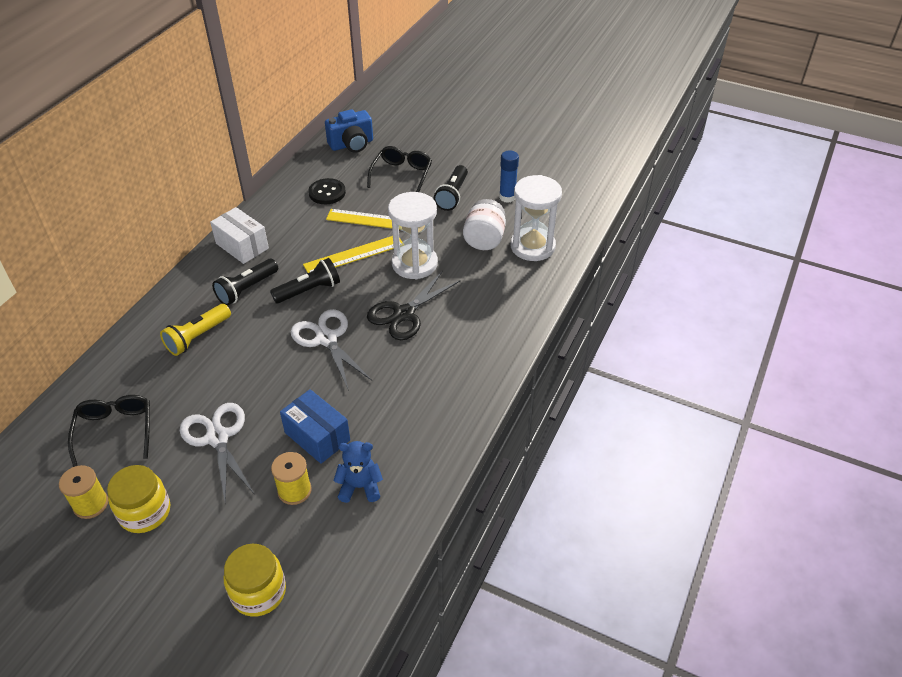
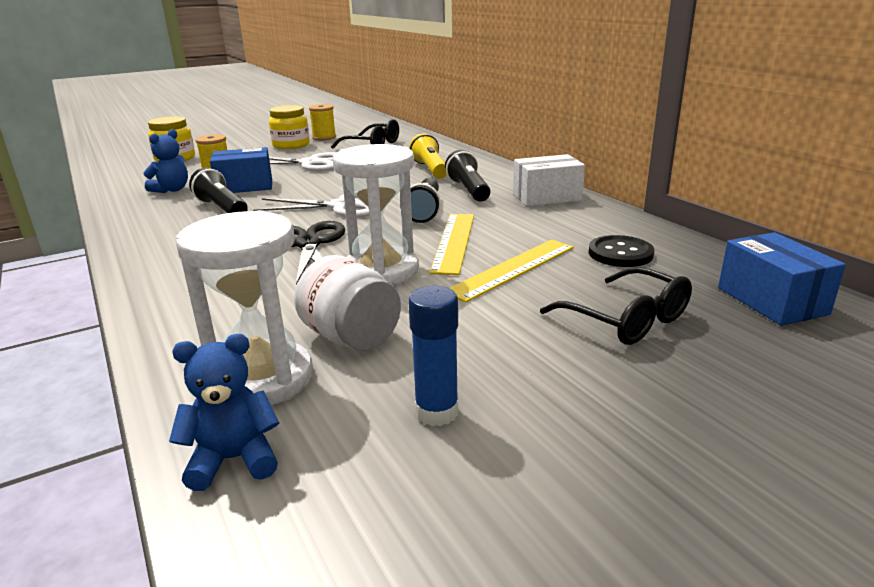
camera: 125 degrees right, 20 degrees down
(352, 144) = (771, 301): blue camera -> blue box
(452, 195) = (511, 349): black flashlight -> black flashlight (222, 208)
(571, 226) = (234, 459): none -> blue teddy bear

